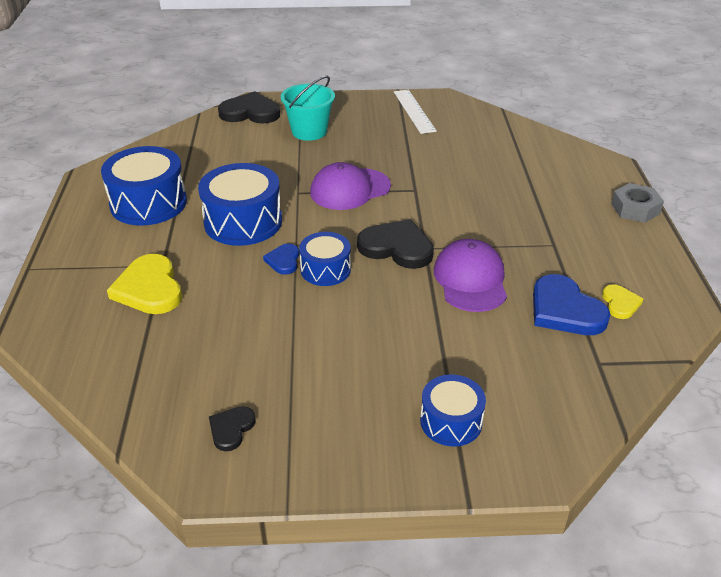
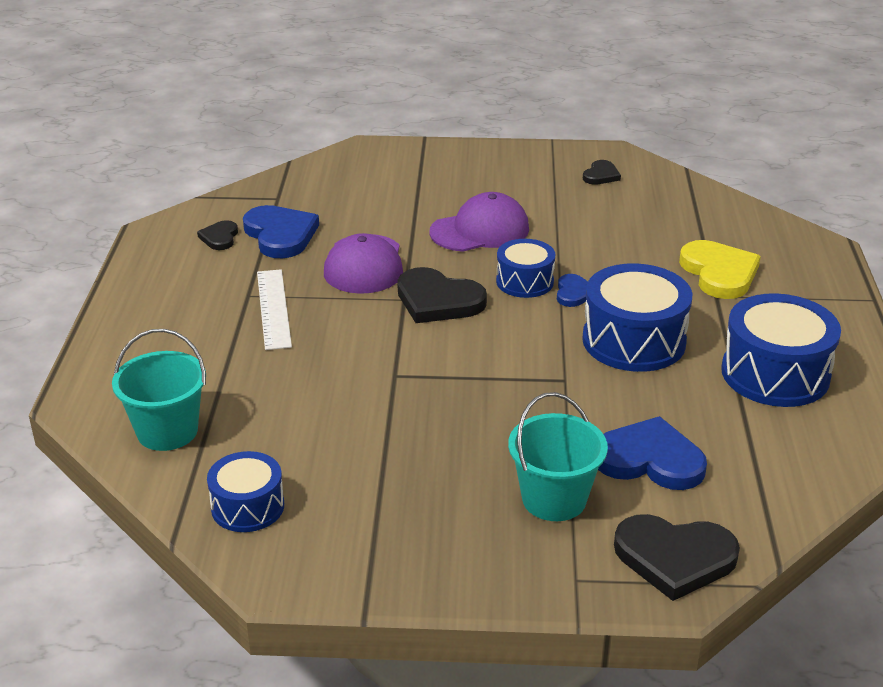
camera: 175 degrees left, 5 degrees down
(251, 151) = (649, 459): none -> blue heart
(350, 189) = (489, 380): purple cap -> purple cap (480, 230)
(414, 111) = (349, 542): white ruler -> white ruler (274, 308)
(451, 421) = (423, 172): blue drum -> blue drum (247, 507)
(542, 151) = (167, 431): none -> turquoise bucket
(620, 303) = (220, 237): yellow heart -> black heart
(635, 209) = (109, 332): grey nut -> none

